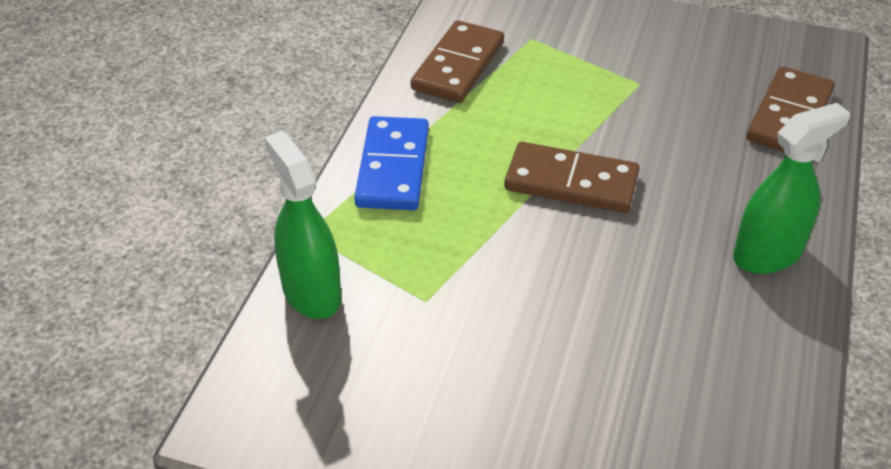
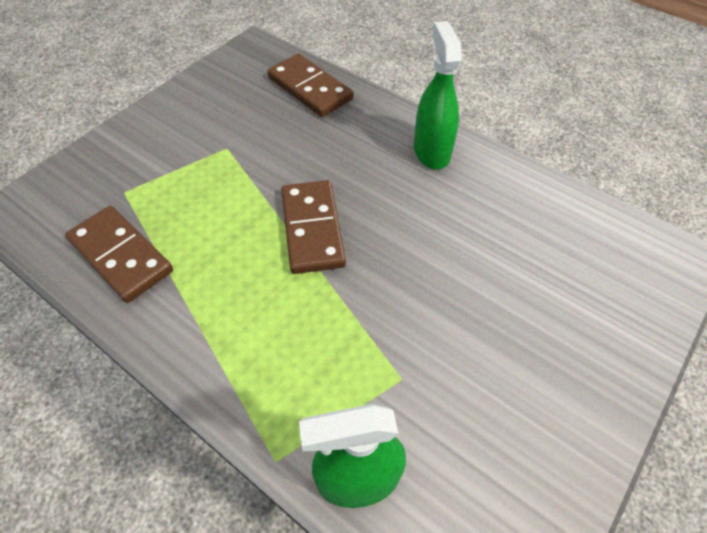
camera: 70 degrees left, 10 degrees up
(392, 167) = (225, 353): blue domino -> none
(571, 182) = (312, 229): brown domino -> brown domino turned 45 degrees counterclockwise

